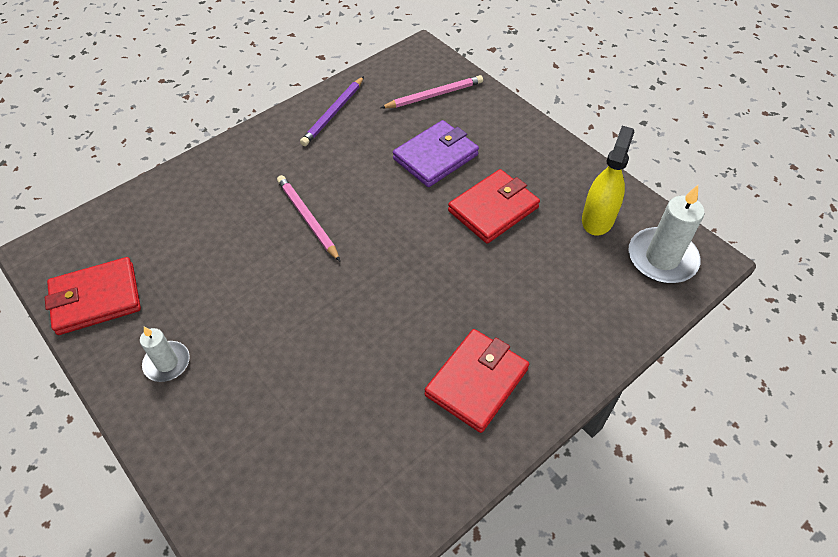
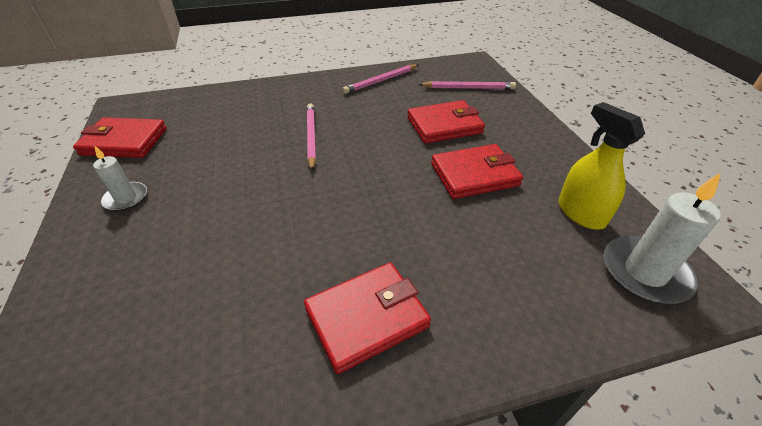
camera: 25 degrees right, 10 degrees down
(333, 113) = (381, 81): purple pencil -> pink pencil
(435, 157) = (444, 125): purple wallet -> red wallet
(598, 219) = (580, 213): yellow spray bottle -> yellow spray bottle turned 75 degrees counterclockwise

